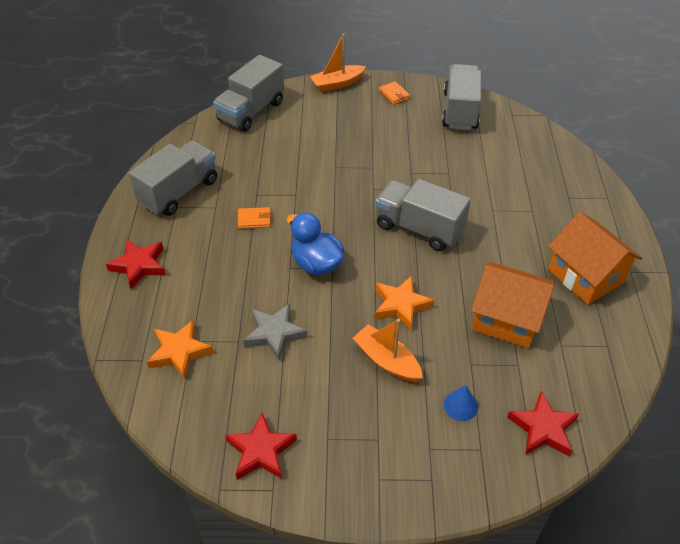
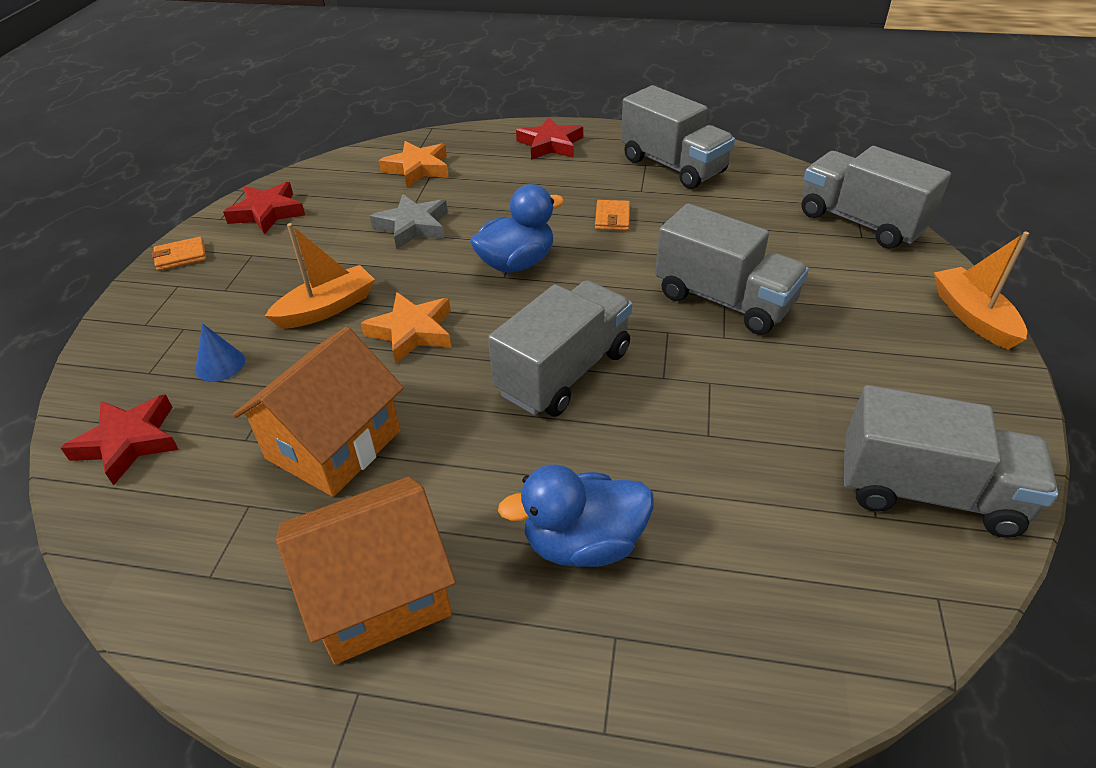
camera: 100 degrees right, 5 degrees down
(339, 167) = (724, 300): none -> grey truck
(394, 94) = (961, 390): orange wallet -> orange wallet (181, 256)
(529, 210) = (583, 543): none -> blue duck

